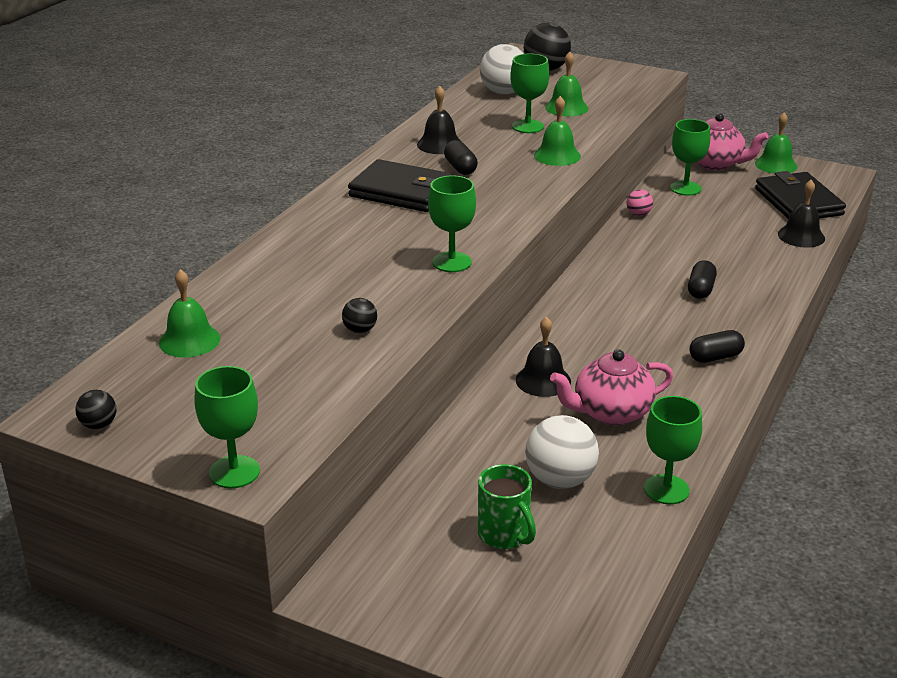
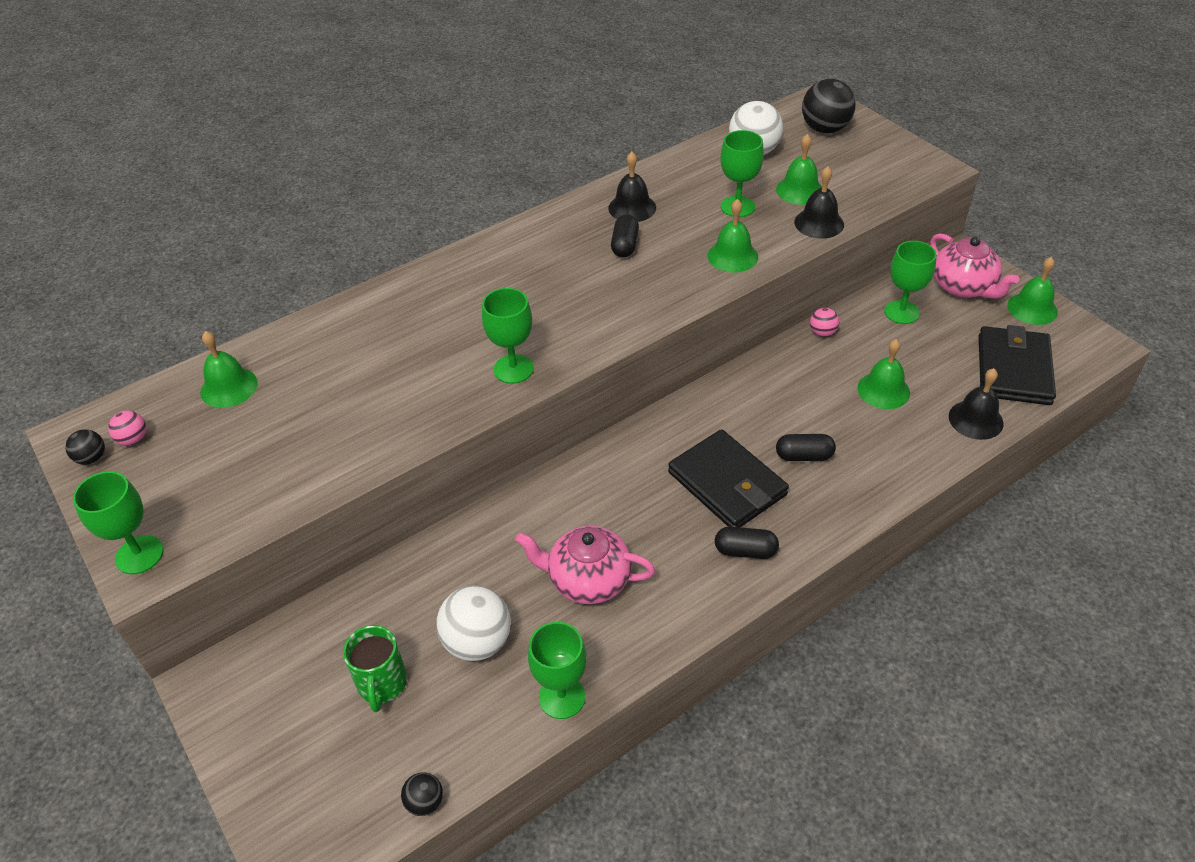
camera: 30 degrees right, 15 degrees up
(129, 400) = (133, 439): none -> pink ball
(360, 330) = (366, 427): black ball -> black ball (425, 802)
(402, 191) = (546, 261): black wallet -> black wallet (727, 484)
(543, 380) = (559, 515): black bell -> black bell (819, 223)
(700, 289) = (804, 456): black capsule -> black capsule turned 45 degrees clockwise
(719, 236) = (883, 390): none -> green bell

